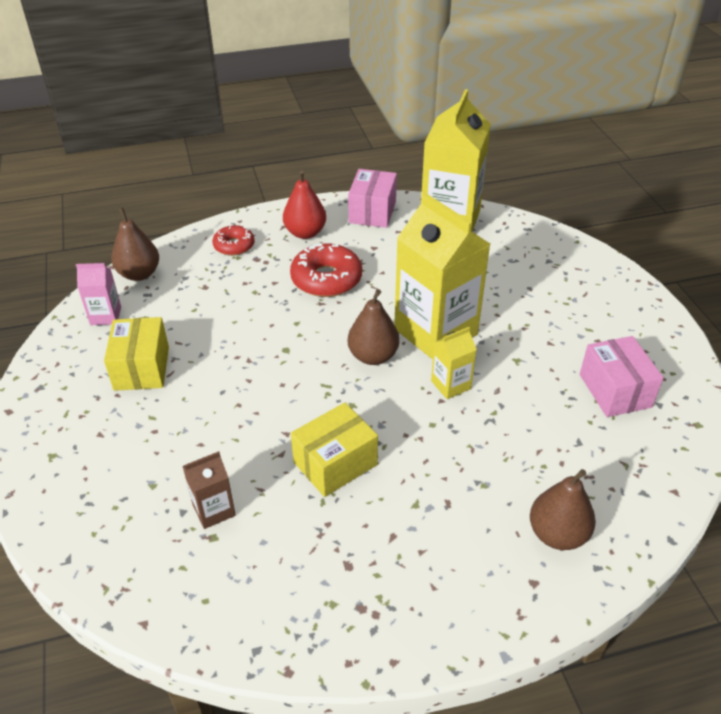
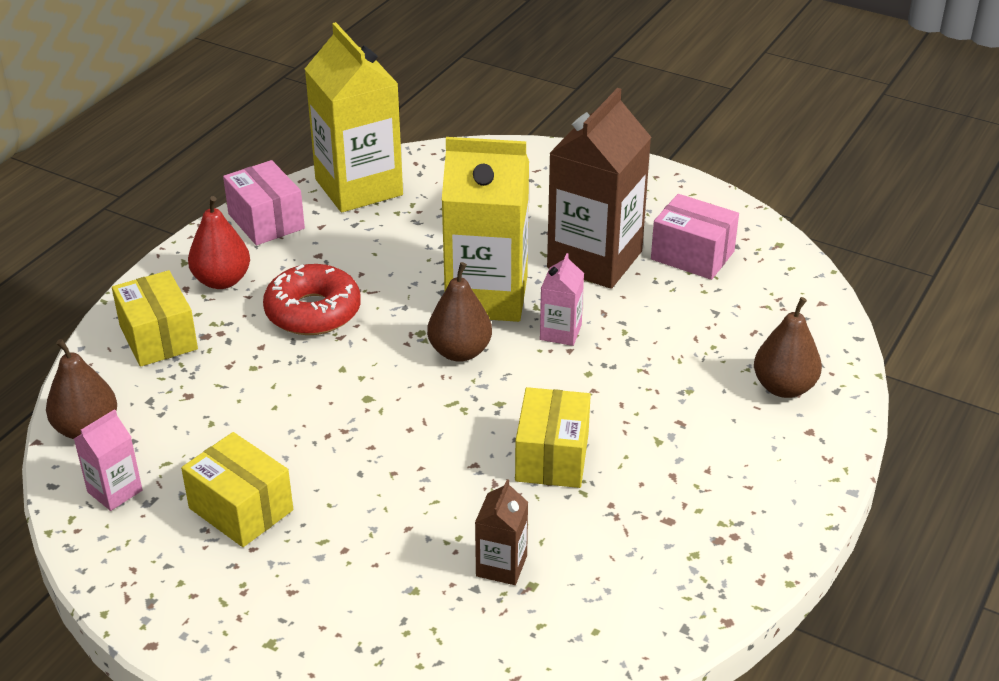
camera: 45 degrees left, 5 degrees down
(234, 246) = (158, 337): red donut -> yellow box
(450, 385) = (560, 332): yellow carton -> pink carton
(538, 350) = (594, 259): none -> brown carton

